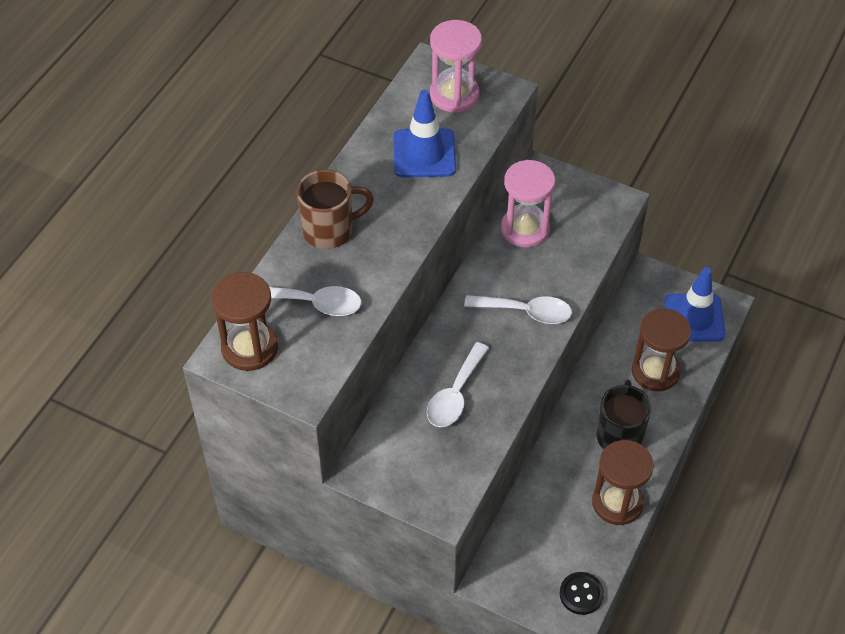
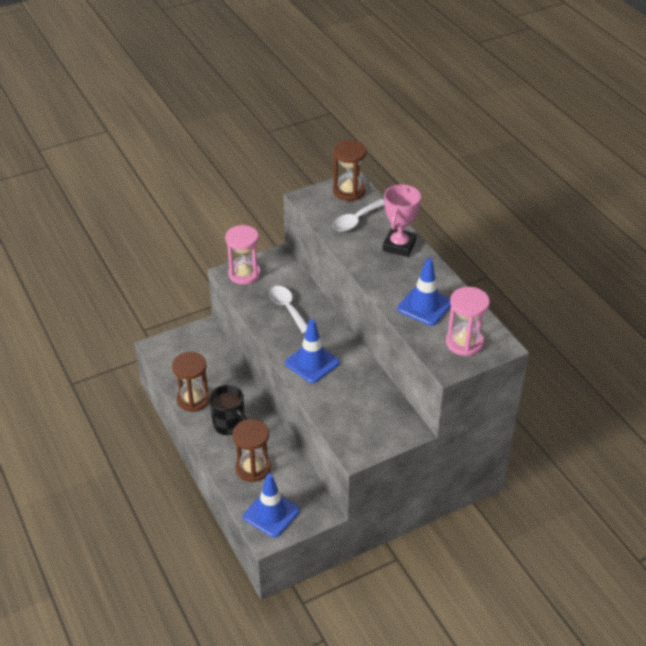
camera: 125 degrees right, 10 degrees down
(330, 230) = (399, 246): brown mug -> pink trophy
(525, 229) = (372, 396): pink hourglass -> pink hourglass (244, 274)
(526, 312) = (312, 363): white spoon -> blue traffic cone
(581, 594) = (163, 356): black button -> none

